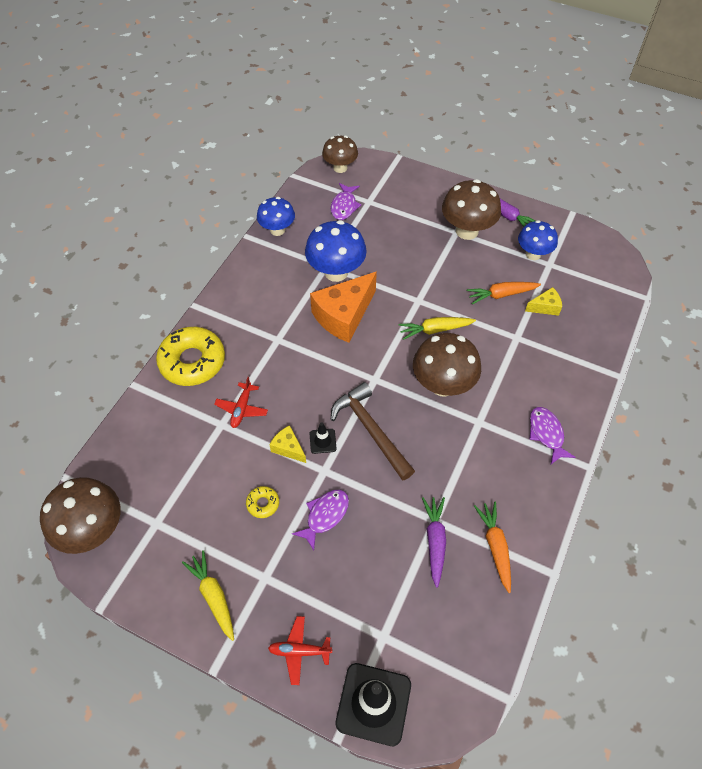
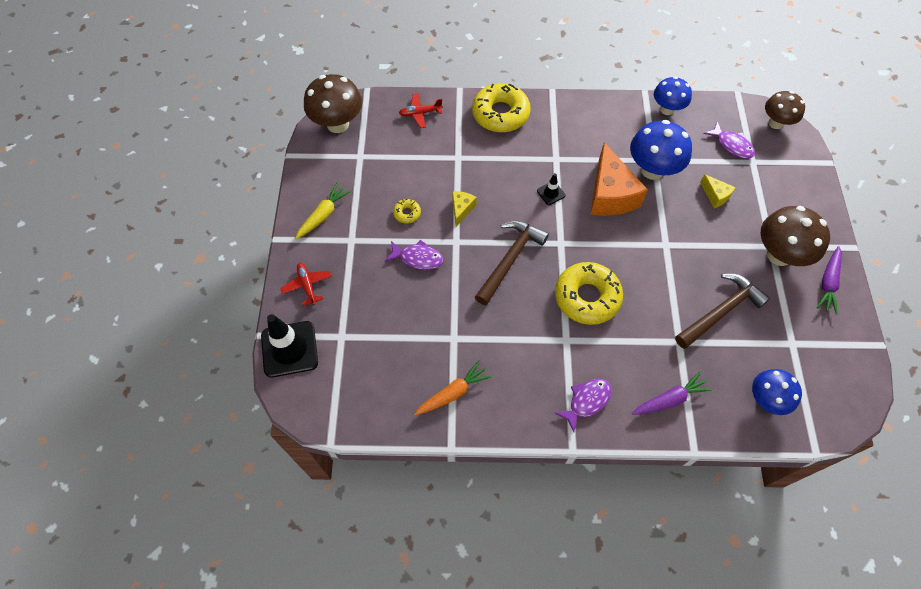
camera: 65 degrees right, 5 degrees up
(242, 409) = (478, 164): red plane -> red plane (420, 113)
(322, 441) = (481, 230): black traffic cone -> black traffic cone (551, 193)
(344, 206) = (732, 145): purple fish -> purple fish turned 120 degrees counterclockwise
(344, 316) = (610, 195): orange cheese -> orange cheese turned 120 degrees counterclockwise
(434, 541) = (435, 344): purple carrot -> purple carrot (670, 399)
(435, 330) = (641, 270): yellow carrot -> none
(443, 385) = (587, 297): brown mushroom -> yellow donut
(501, 295) = (721, 311): orange carrot -> brown hammer
(533, 254) = (794, 324): blue mushroom -> blue mushroom (766, 399)
(545, 307) = (733, 356): yellow cheese -> yellow cheese (715, 196)

